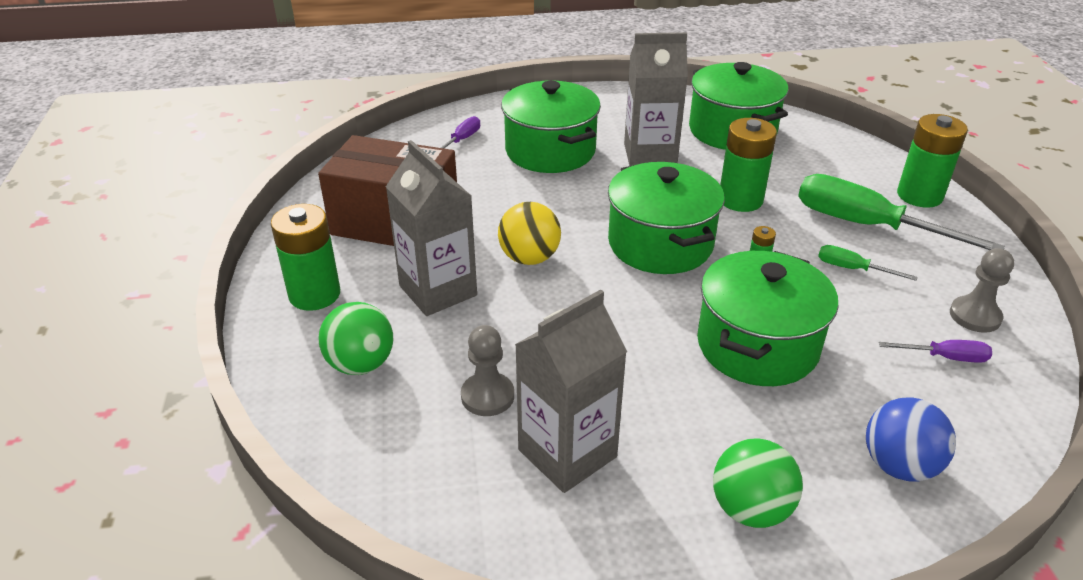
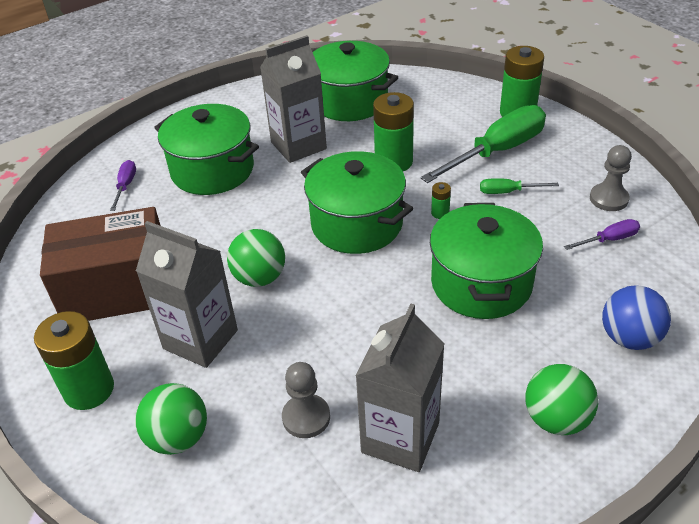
camera: 25 degrees left, 5 degrees up
(529, 258) = (259, 278): yellow ball -> green ball
(867, 225) = (497, 151): green screwdriver -> green screwdriver turned 135 degrees clockwise

